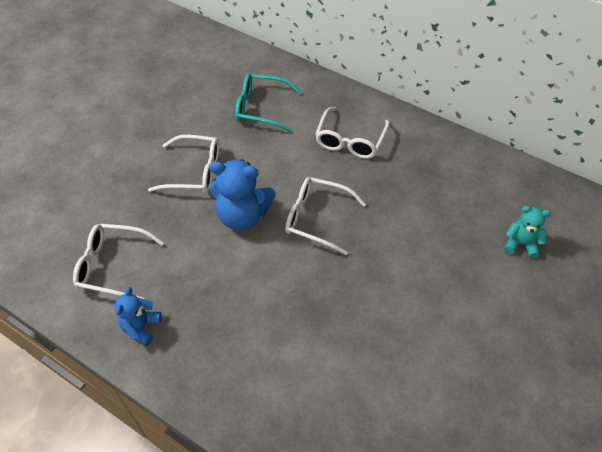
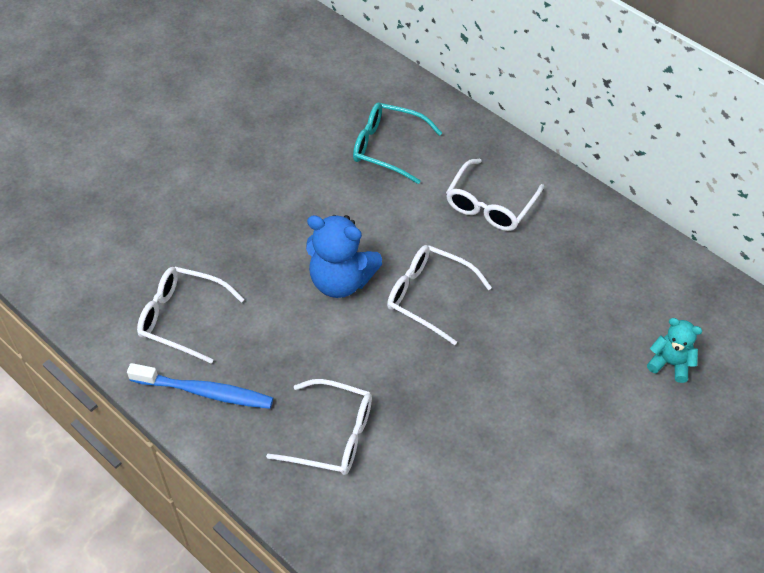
camera: 10 degrees right, 0 degrees up
(141, 327) = (205, 392): blue teddy bear -> blue toothbrush
(194, 172) = (292, 218): white glasses -> white glasses (332, 435)

